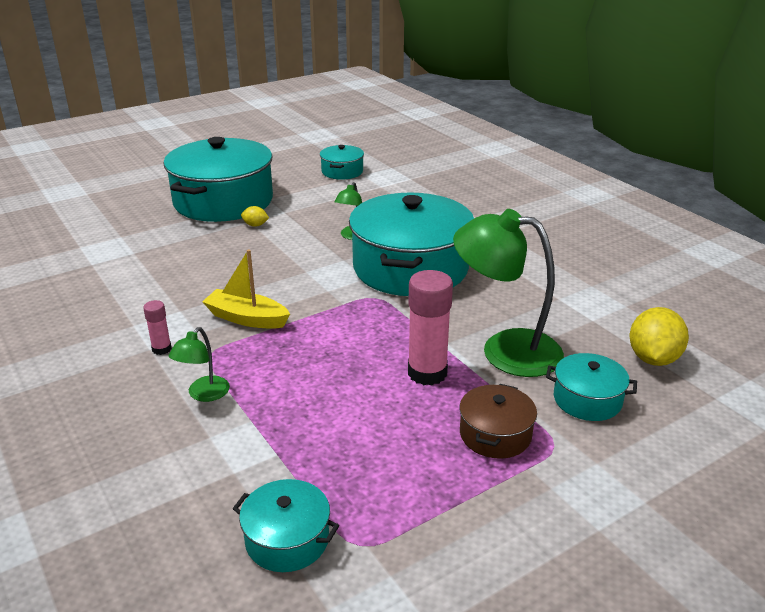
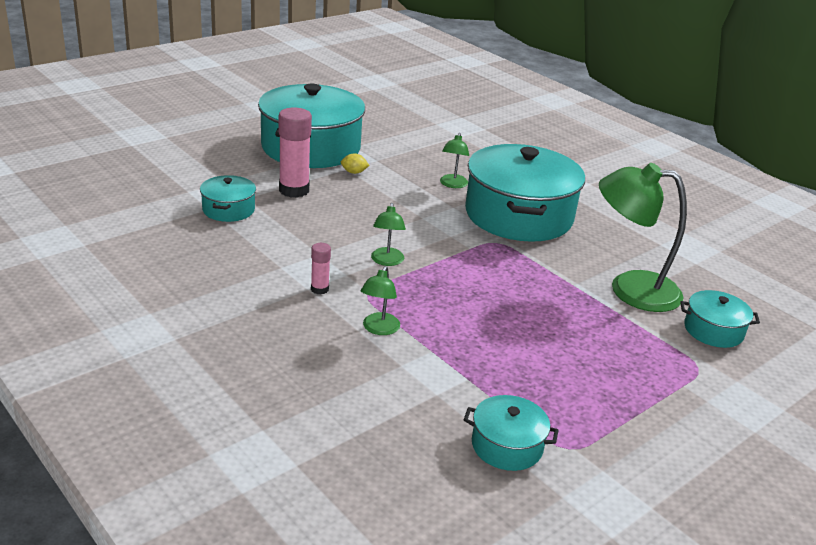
camera: 10 degrees left, 0 degrees up
(247, 318) = (387, 261): yellow boat -> green lamp
(342, 171) = (415, 120): turquoise pot -> turquoise pot (228, 209)
(427, 373) = (570, 309): pink glue stick -> pink glue stick (294, 190)
(495, 434) = (647, 359): brown pot -> none
(653, 358) = (757, 296): yellow lemon -> none

